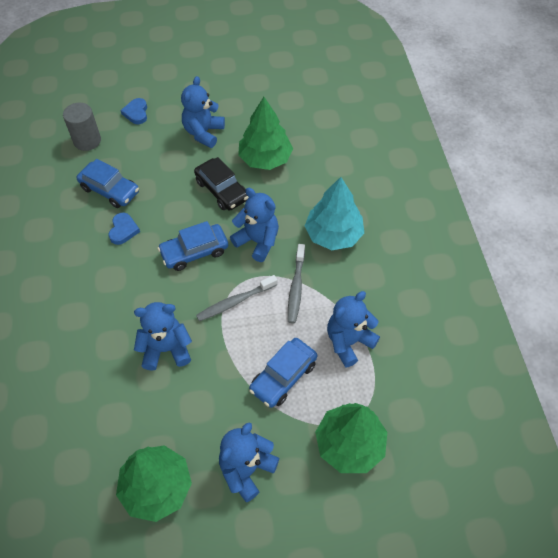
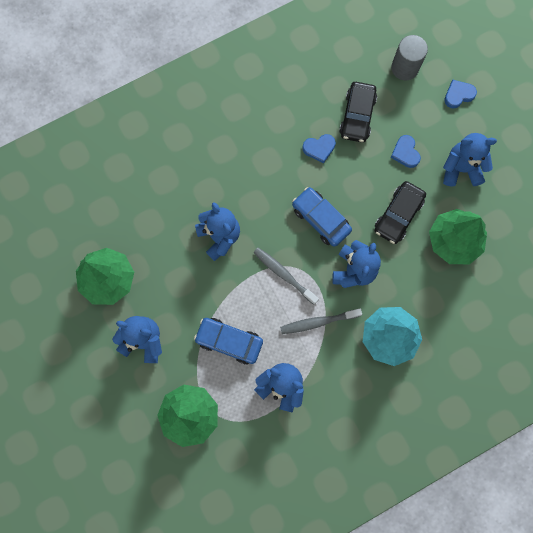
camera: 70 degrees right, 20 degrees up
(110, 190) = (357, 116): blue car -> black car
(166, 166) = (405, 153): none -> blue heart

